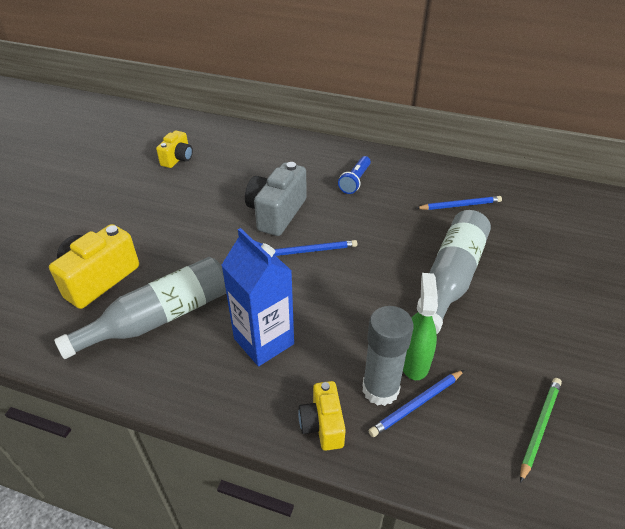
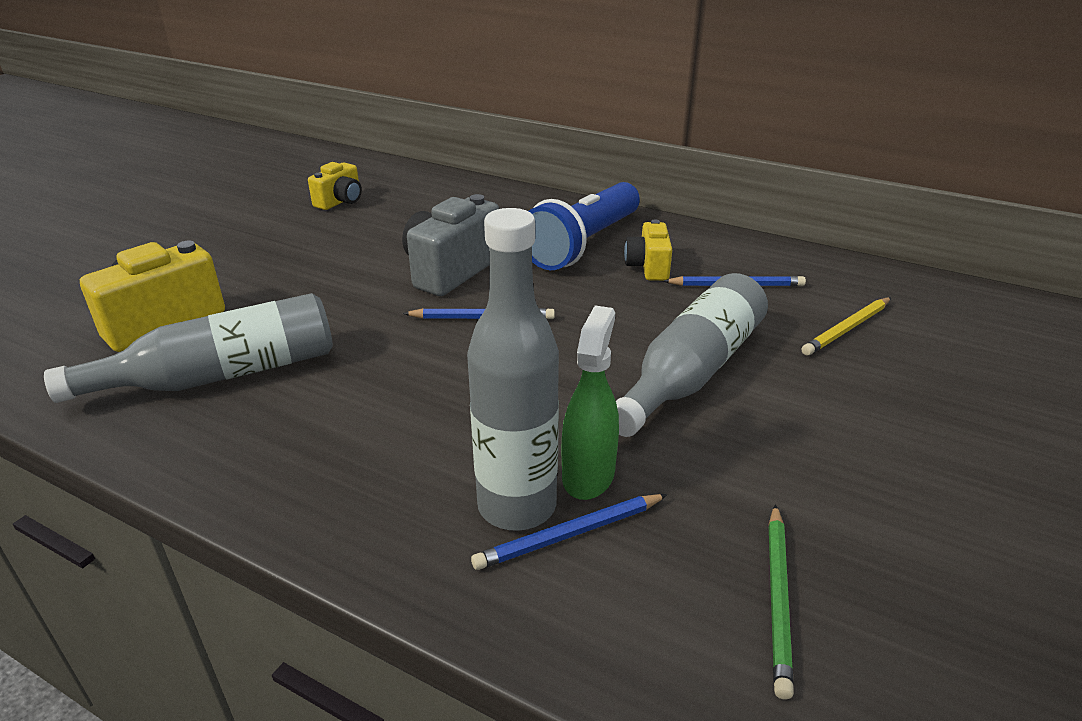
camera: 10 degrees right, 10 degrees down
(264, 341) = (360, 420): blue carton -> none
(322, 425) = (402, 542): yellow camera -> yellow camera (648, 267)
(355, 181) = (583, 244): blue flashlight -> blue flashlight, size x1.97
(380, 389) = (517, 506): grey glue stick -> grey bottle
(533, 232) = (847, 329): none -> yellow pencil
(539, 427) = (777, 598): green pencil -> green pencil turned 150 degrees clockwise

